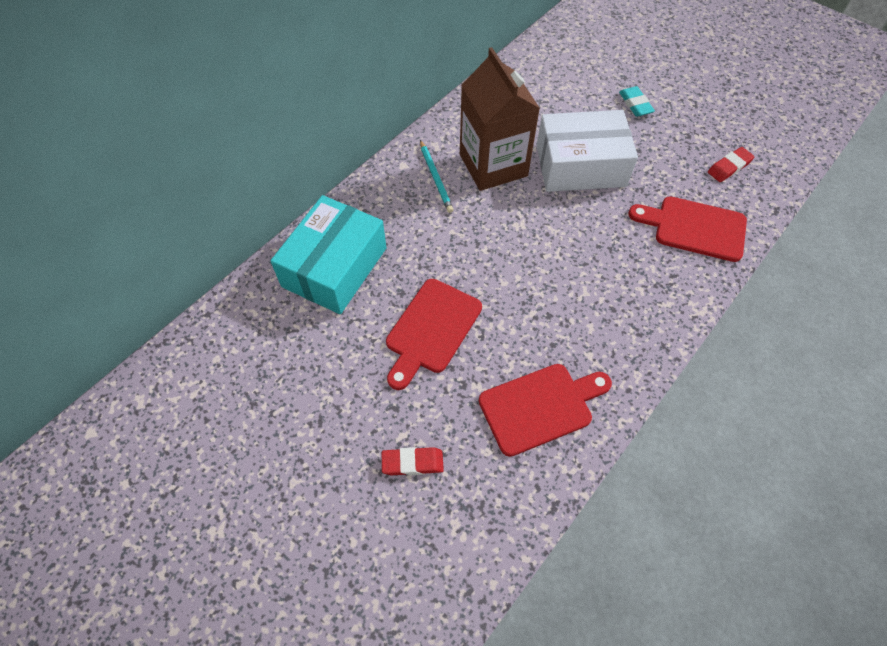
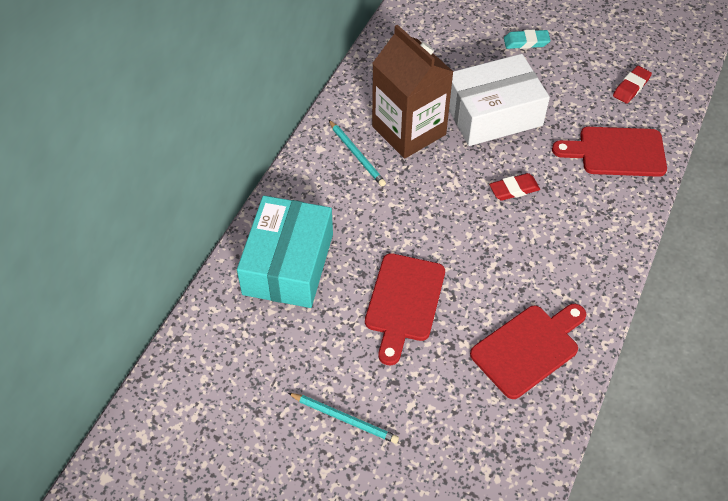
camera: 15 degrees left, 5 degrees down
(332, 432) = (344, 418): none -> turquoise pencil
(412, 463) = (429, 427): red eraser -> red eraser (514, 189)
(635, 104) = (526, 42): turquoise eraser -> turquoise eraser turned 60 degrees counterclockwise

